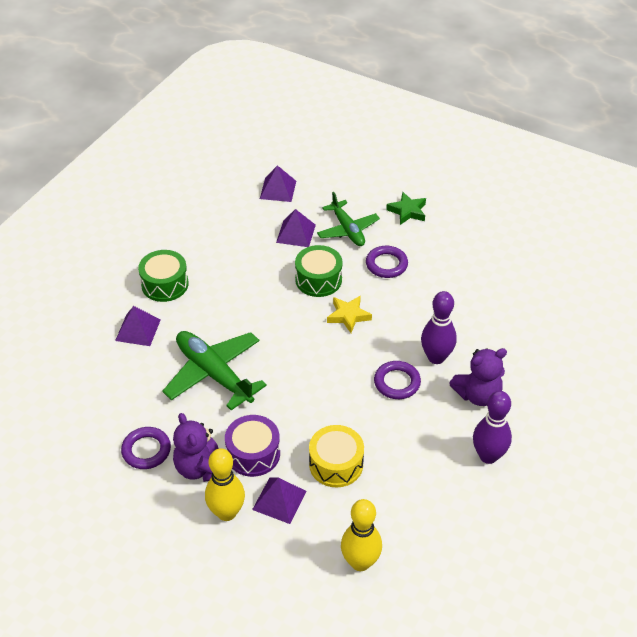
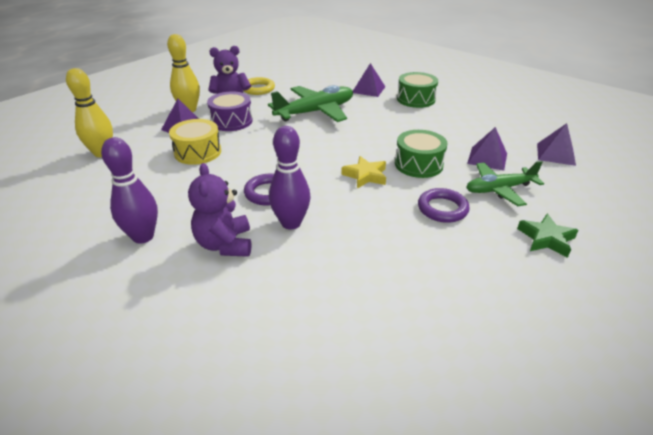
camera: 100 degrees right, 10 degrees down
(146, 450) = (258, 89): purple ring -> yellow ring

